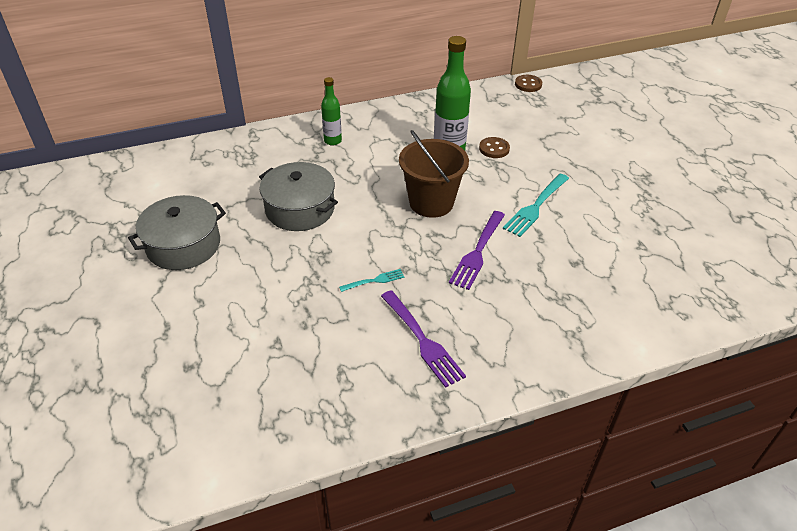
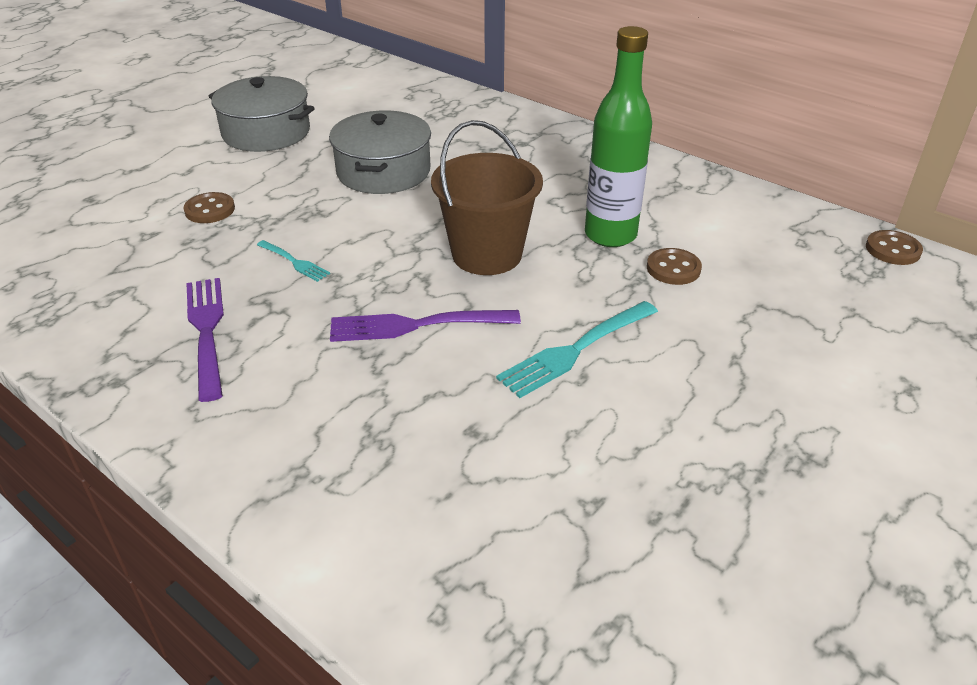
camera: 60 degrees right, 5 degrees down
(272, 303) = (210, 210): none -> brown button
(333, 141) = (535, 147): green bottle -> none
(421, 340) = (207, 332): purple fork -> purple fork turned 135 degrees clockwise
(536, 206) = (576, 349): turquoise fork -> turquoise fork turned 45 degrees counterclockwise

